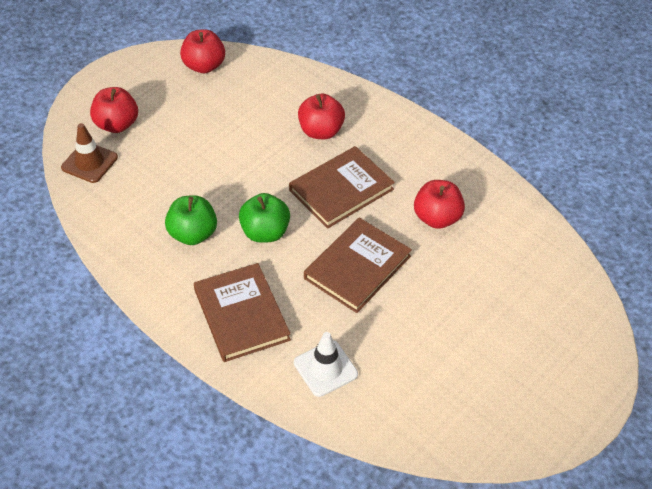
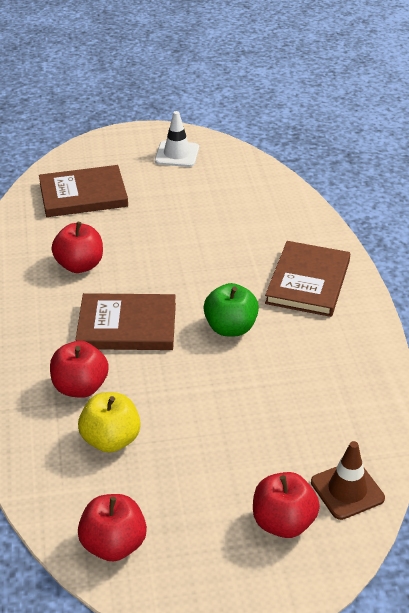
camera: 140 degrees left, 10 degrees down
(193, 234) = (296, 360): green apple -> none
(264, 113) = (111, 440): none -> yellow apple
(325, 368) = (277, 224): white traffic cone -> white traffic cone (177, 154)
(357, 267) = (184, 266): brown book -> brown book (83, 195)

